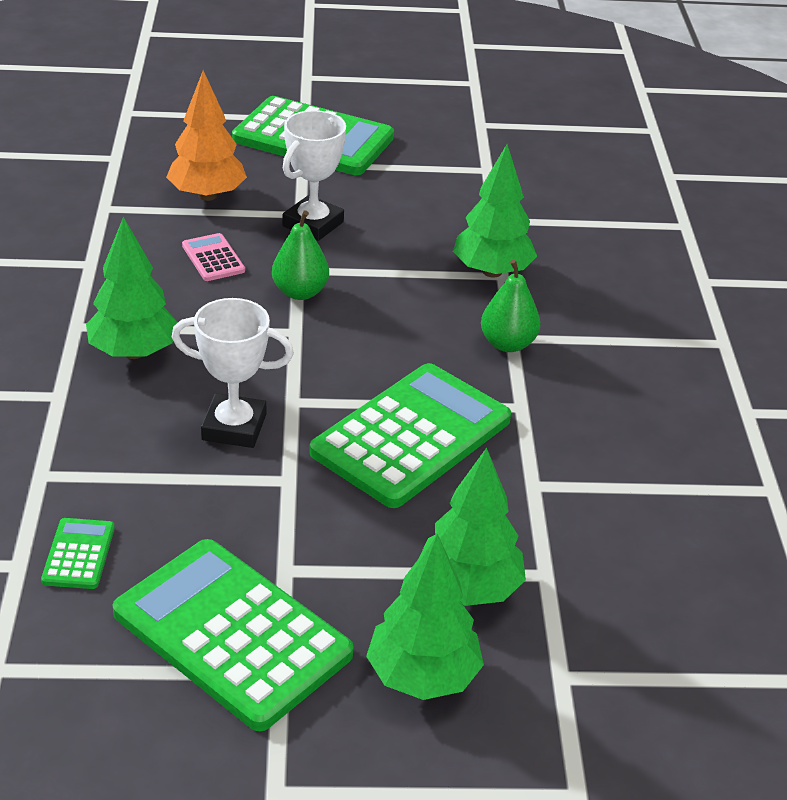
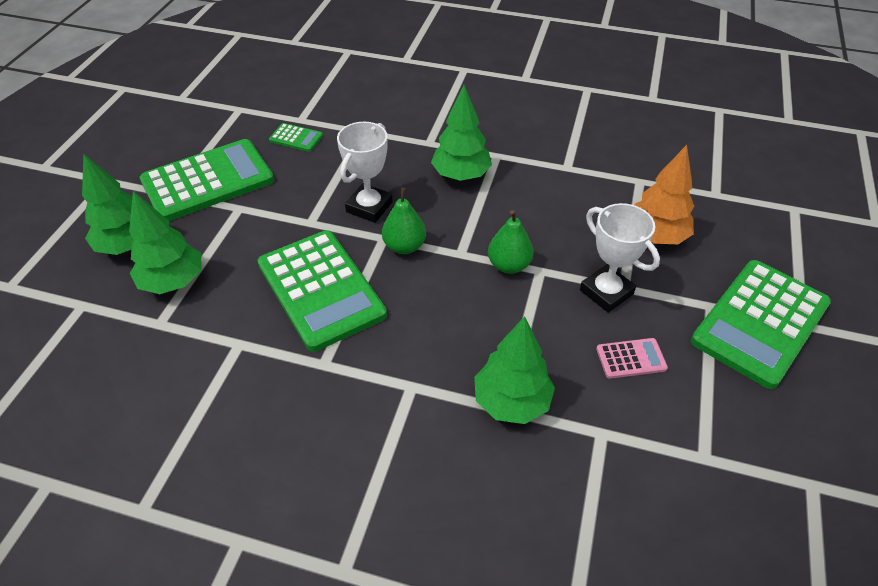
camera: 110 degrees right, 10 degrees up
(213, 258) = (563, 226): pink calculator -> pink calculator (631, 358)
(507, 344) = (403, 380): green pear -> green pear (404, 246)

